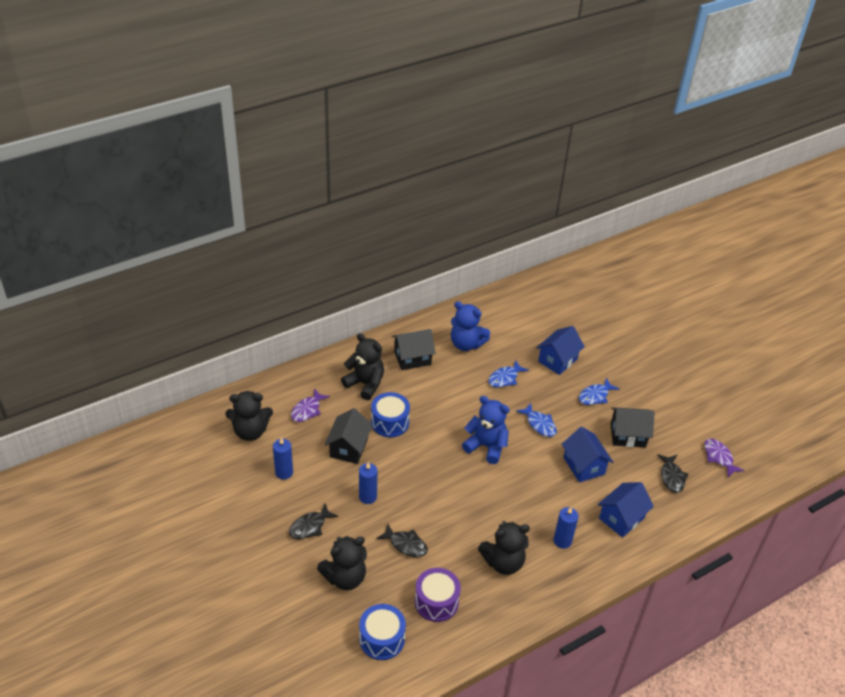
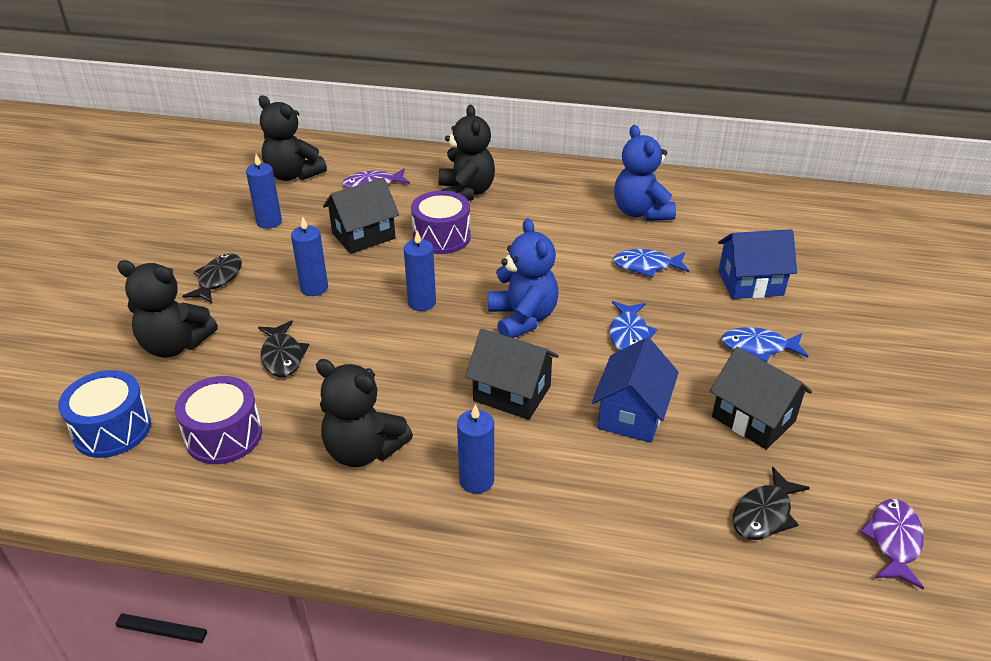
camera: 45 degrees right, 5 degrees down
(310, 526) = (218, 279): black fish -> black fish turned 105 degrees clockwise
(390, 422) = (441, 237): blue drum -> purple drum
(412, 358) = (554, 195): black house -> black house (512, 393)
(430, 469) = (422, 302): none -> blue candle
(621, 518) = (605, 512): blue house -> none

